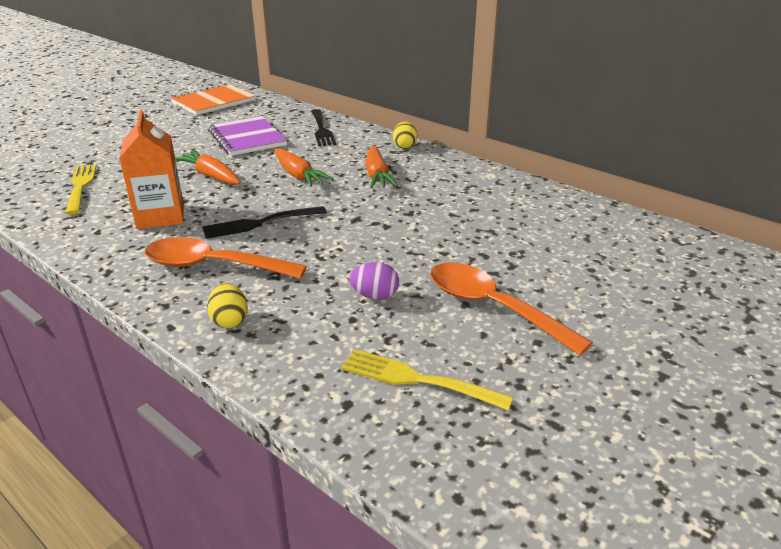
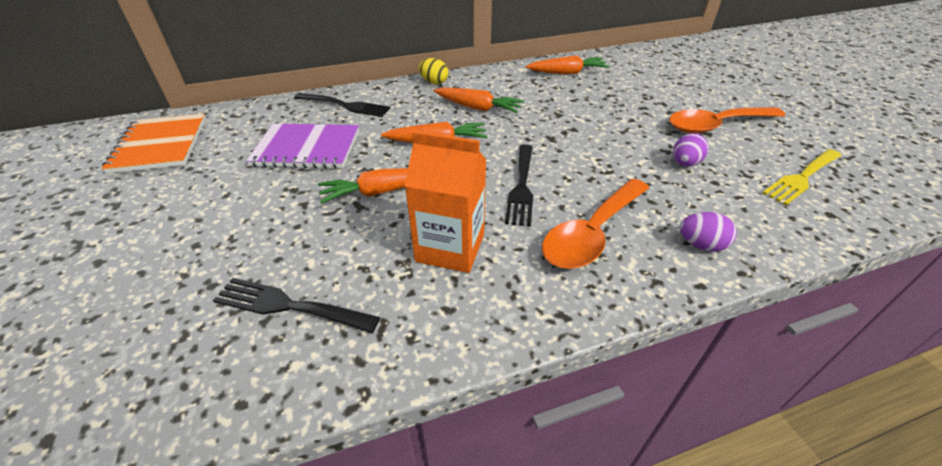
camera: 60 degrees left, 10 degrees up
(81, 186) = (289, 306): yellow fork -> black fork
(229, 321) = (701, 245): yellow egg -> purple egg
(515, 198) = (567, 73): none -> orange carrot

